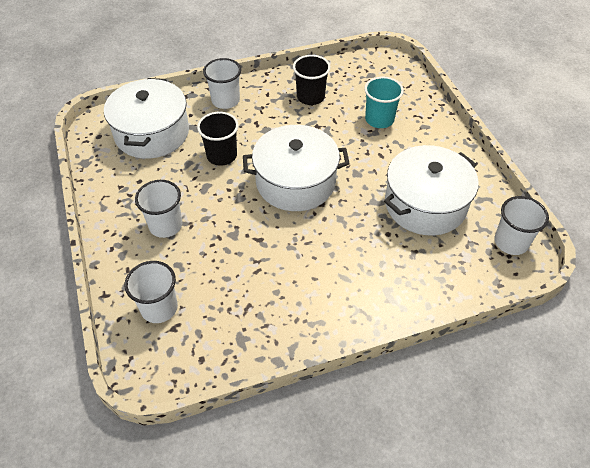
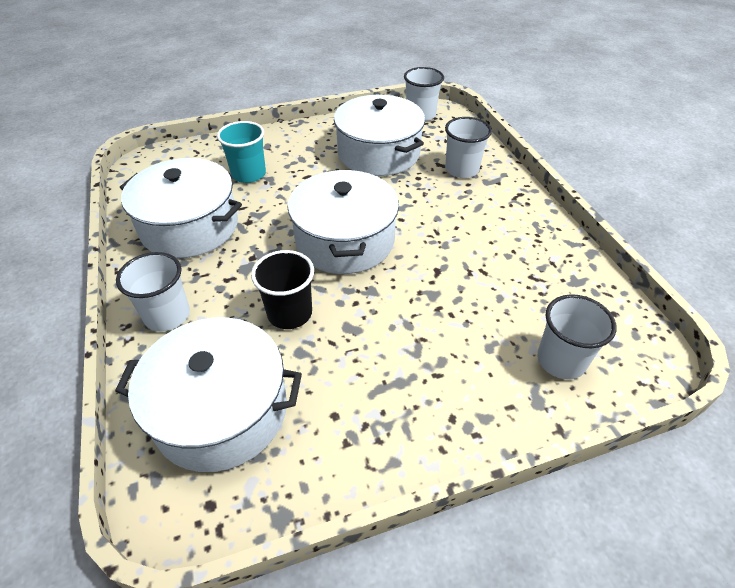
camera: 90 degrees left, 5 degrees down
(165, 225) = (424, 368): white cup -> white cup (461, 169)
(310, 97) = (190, 227): black cup -> white pot

